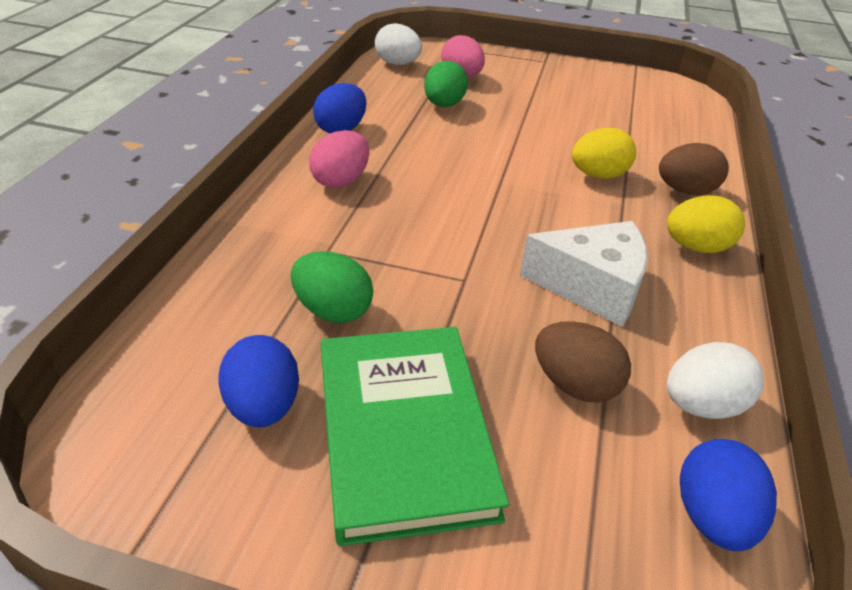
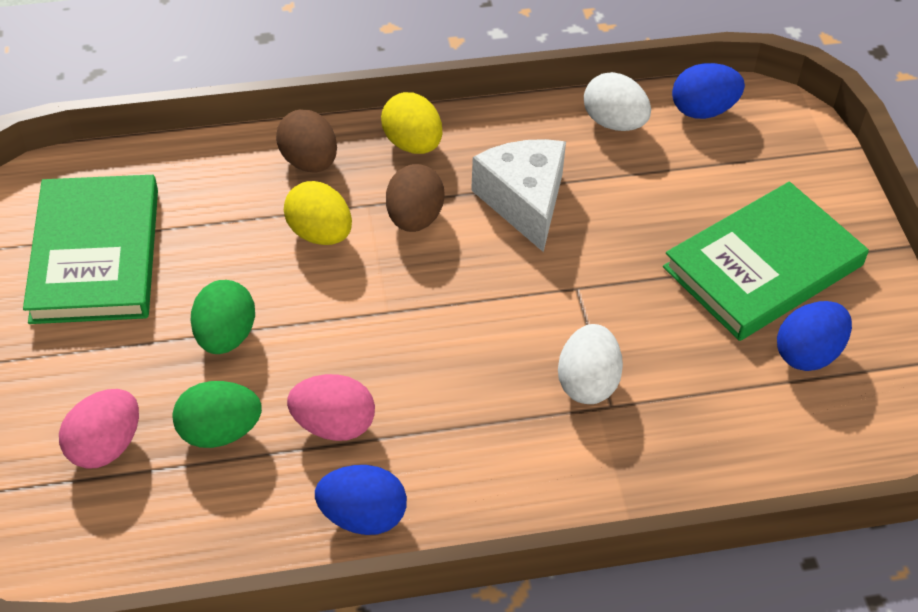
camera: 115 degrees left, 10 degrees up
(333, 311) = (685, 361): green egg -> green egg (225, 336)
(341, 181) = (485, 455): pink egg -> pink egg (333, 425)
(398, 64) = (96, 550): white egg -> white egg (587, 382)
(575, 384) = (646, 189): brown egg -> brown egg (414, 218)
(615, 99) = (96, 254): none -> green book

